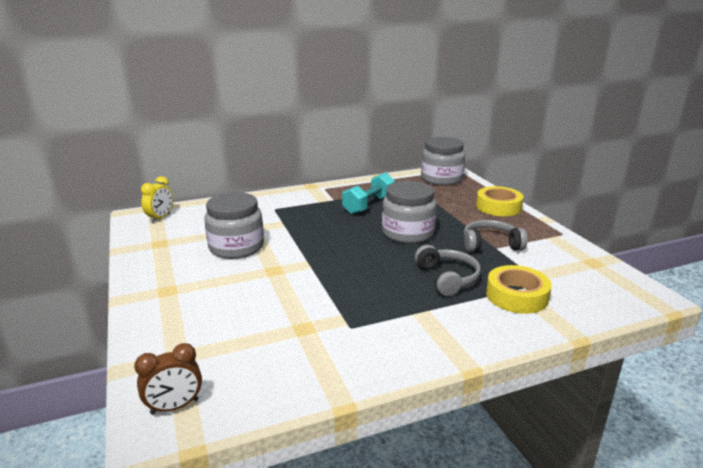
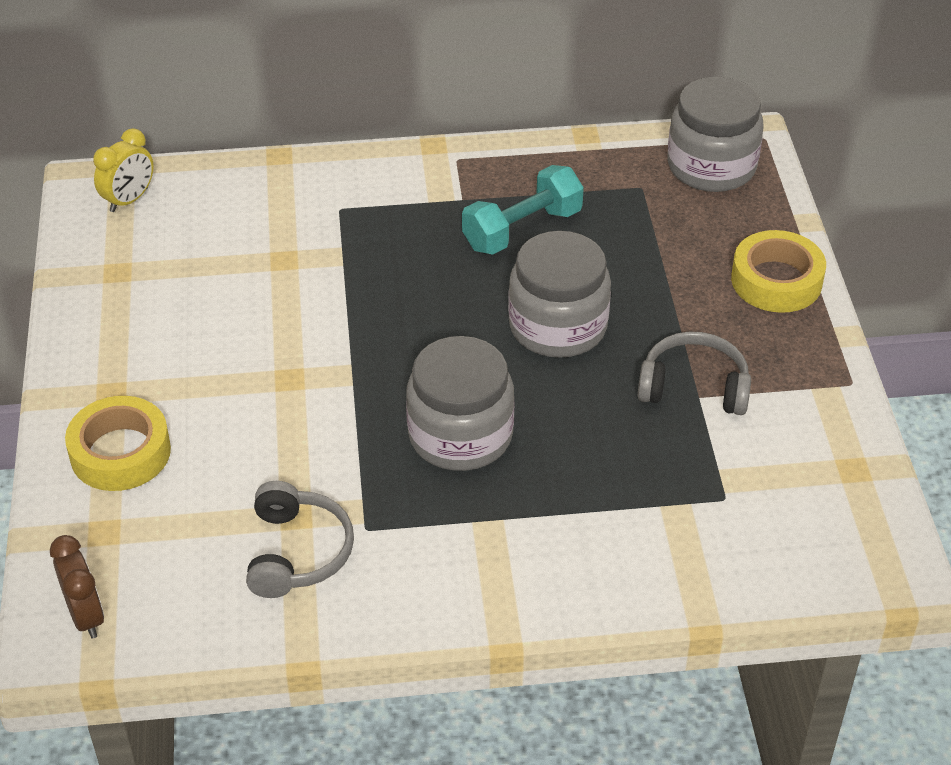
camera: 15 degrees right, 20 degrees up
(174, 407) = (86, 616): brown clock -> brown clock turned 105 degrees counterclockwise
(236, 247) = (242, 308): grey jar -> grey jar (460, 435)
(447, 278) = (569, 456): grey headphones -> grey headphones (297, 552)
(516, 296) = (663, 519): yellow tape -> yellow tape (120, 452)

